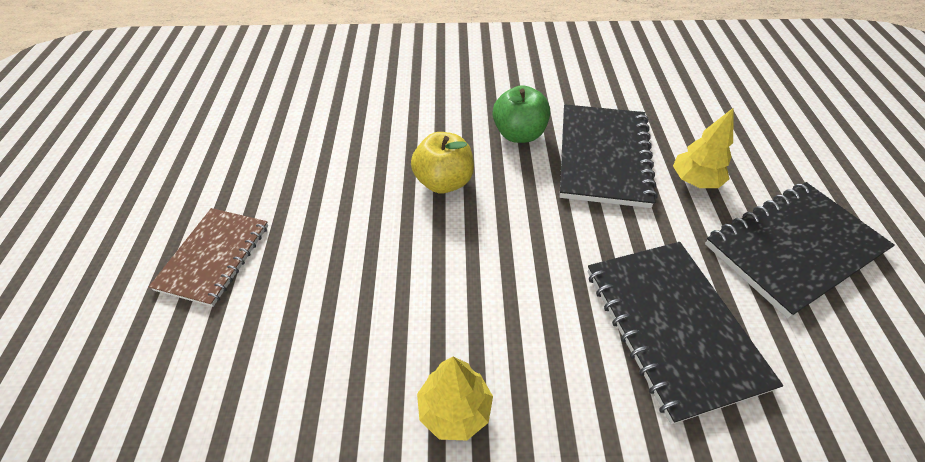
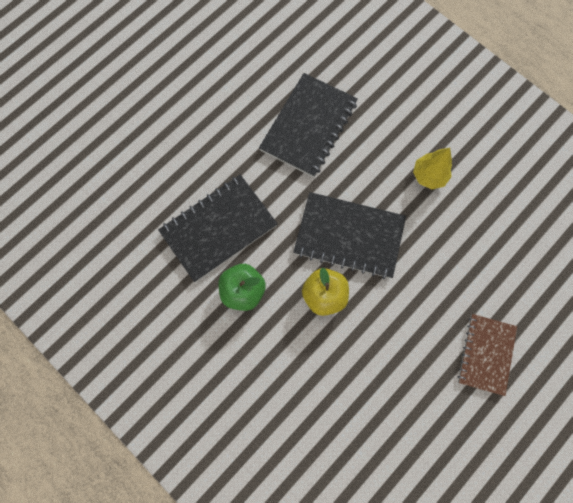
camera: 135 degrees left, 25 degrees up
(214, 257) = (486, 354): brown notebook -> brown notebook turned 45 degrees counterclockwise
(694, 181) = (195, 171): yellow tree -> none
(793, 248) = (208, 104): black notebook -> black notebook (349, 236)

